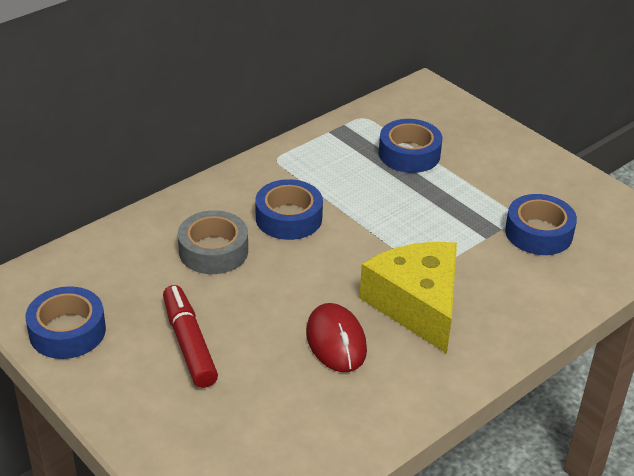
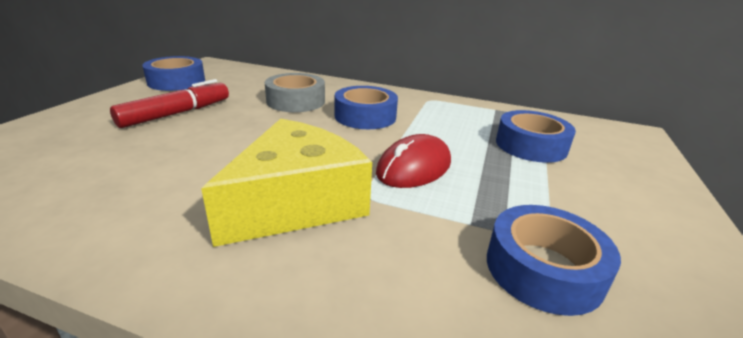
camera: 60 degrees right, 10 degrees down
(336, 341) = (205, 169): red mouse -> red mouse (414, 168)

